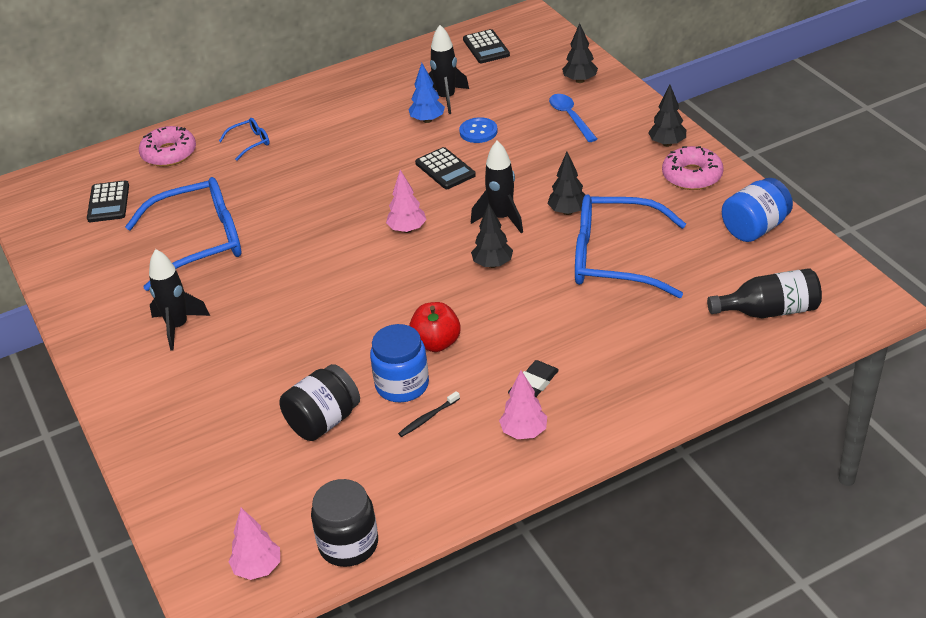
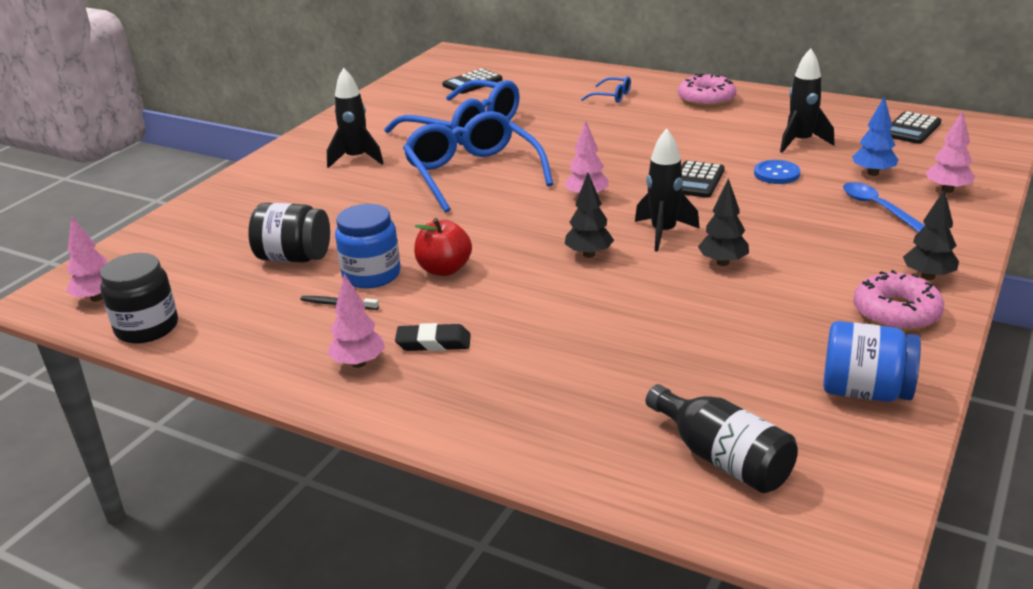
camera: 55 degrees right, 10 degrees down
(169, 153) = (556, 77): pink donut -> pink donut (706, 99)
(427, 120) = (755, 147): blue tree -> blue tree (873, 173)
(570, 117) = (877, 208): blue spoon -> blue spoon turned 60 degrees counterclockwise
(580, 80) = (947, 190): black tree -> pink tree
(614, 258) = (683, 317): blue glasses -> blue glasses (472, 173)

